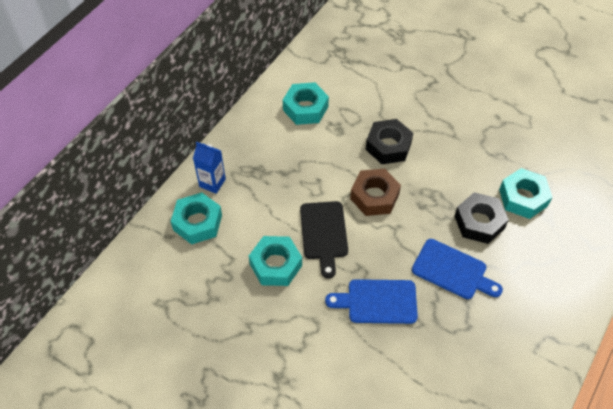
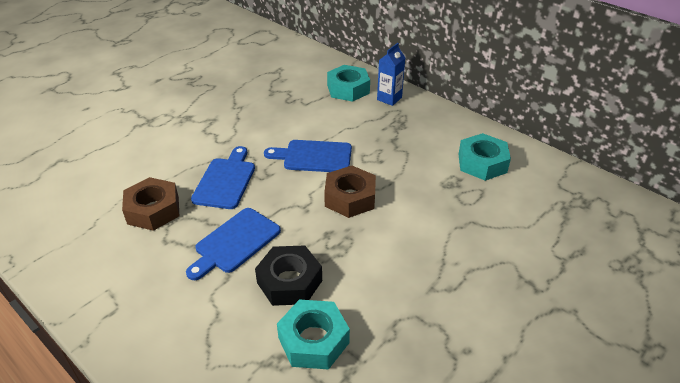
camera: 100 degrees right, 15 degrees down
(275, 265) = (290, 125): turquoise nut -> none
(324, 234) = (314, 156): black cutting board -> blue cutting board
(388, 146) = (420, 220): black nut -> none
(435, 352) = (153, 210): none -> brown nut

